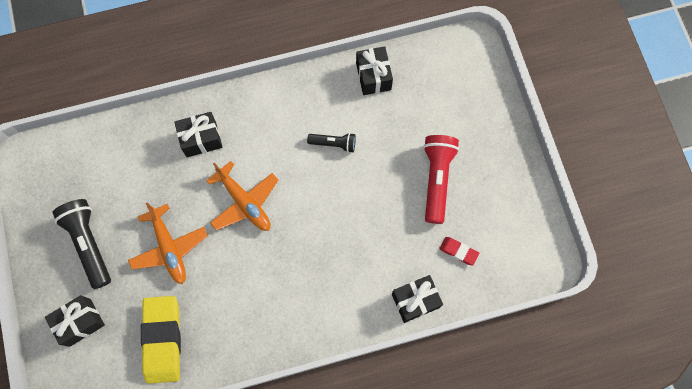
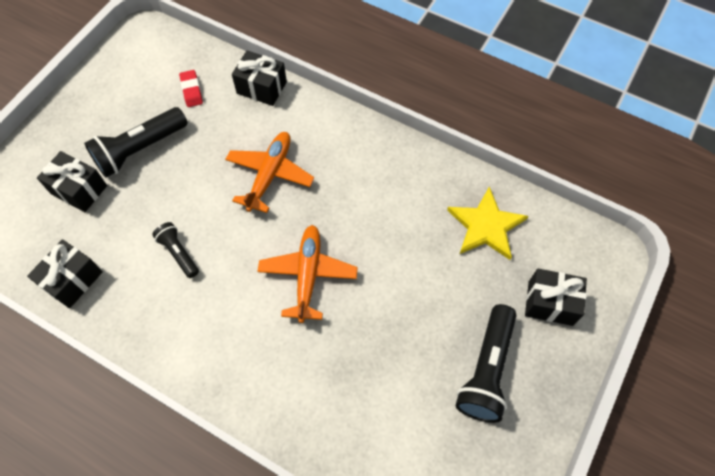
camera: 135 degrees left, 10 degrees down
(162, 340) = (486, 226): yellow eraser -> yellow star
(169, 248) = (413, 296): orange plane -> orange plane (270, 174)
(201, 139) = (285, 374): black gift -> black gift (79, 189)
(436, 179) = (139, 150): red flashlight -> black flashlight

